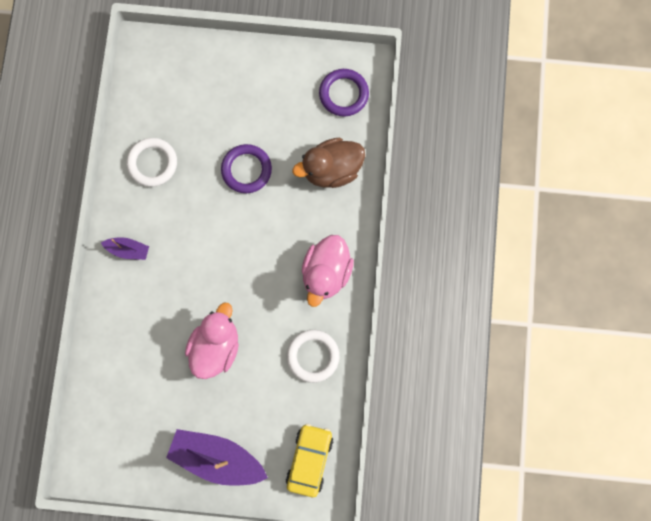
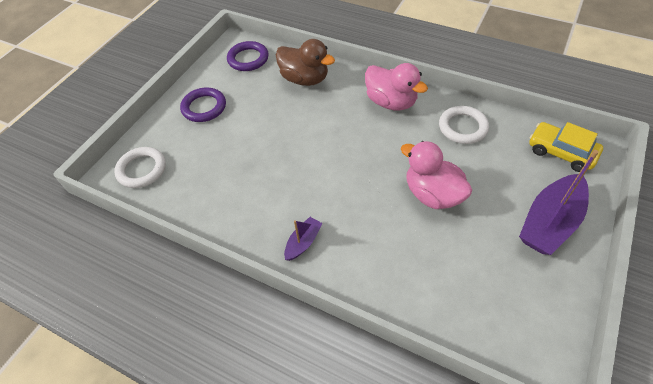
camera: 65 degrees left, 25 degrees down
(152, 163) = (226, 197): white ring -> white ring (142, 169)
(246, 170) = (274, 130): purple ring -> purple ring (204, 107)
(331, 170) = (305, 79): brown duck -> brown duck turned 60 degrees counterclockwise

